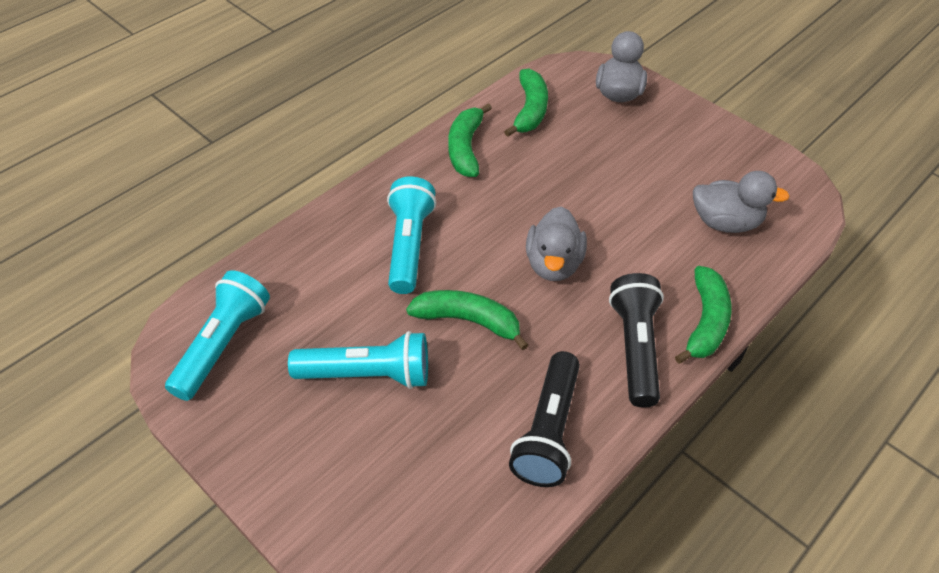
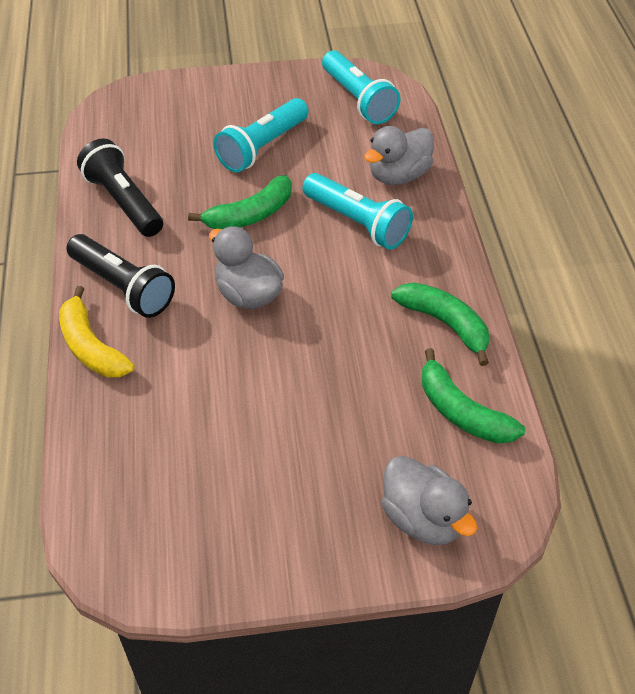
camera: 130 degrees right, 0 degrees up
(705, 322) = (91, 346): green banana -> yellow banana
(725, 222) = (158, 452): grey duck -> grey duck (398, 175)

